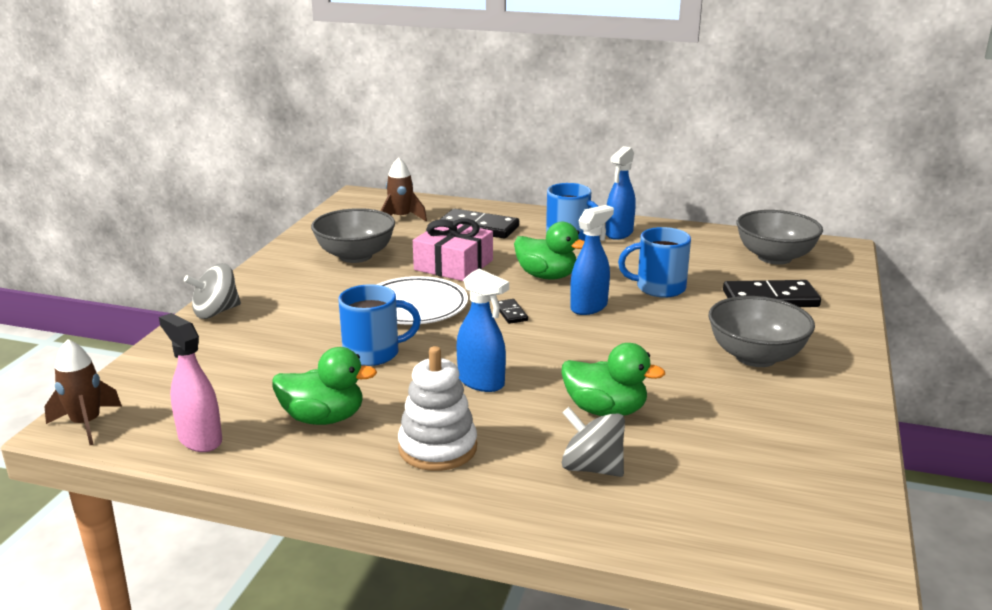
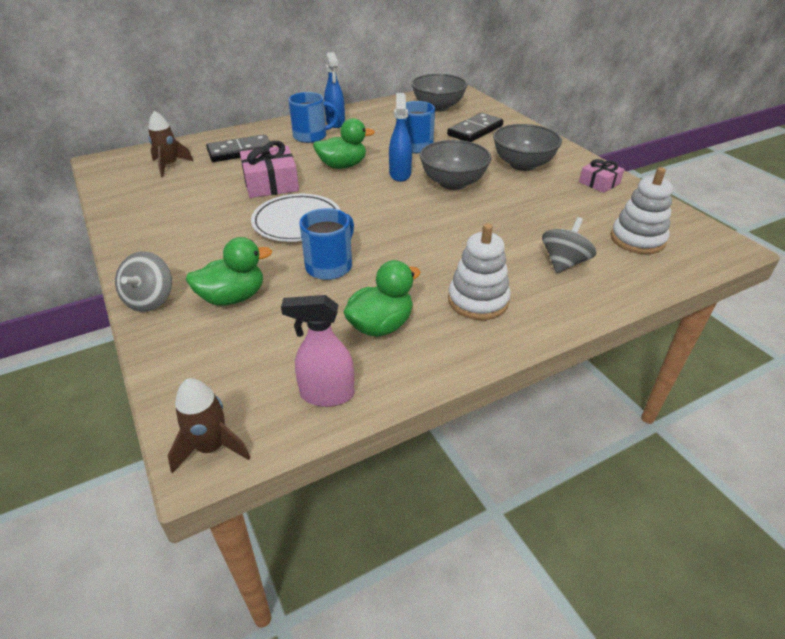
camera: 45 degrees left, 15 degrees up
(355, 256) = (186, 206): grey bowl -> grey bowl (453, 183)
(481, 382) = (427, 248): blue spray bottle -> none
(511, 313) = (364, 198): black domino -> none
(592, 468) = (564, 263): grey spinning top -> grey spinning top turned 135 degrees clockwise
(605, 410) = (514, 229): green duck -> green duck (233, 297)
(735, 496) = (637, 239): none -> white stacking toy
(820, 419) = (599, 183): none -> pink gift

